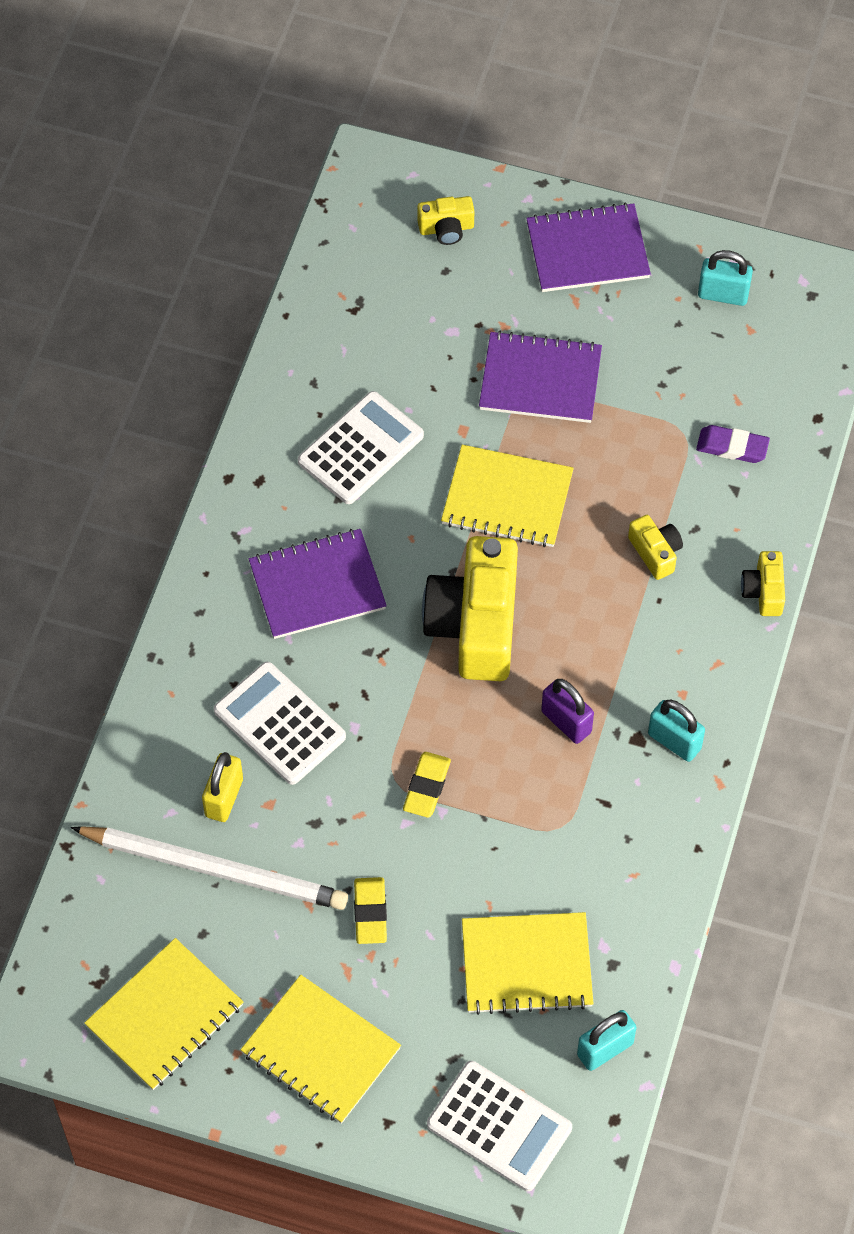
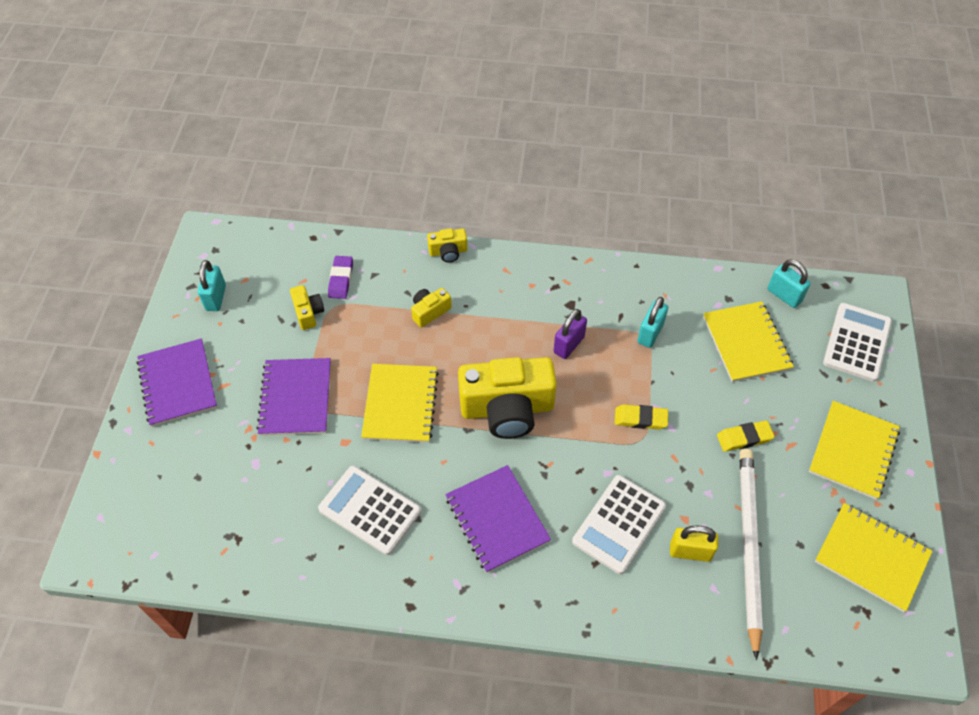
camera: 100 degrees left, 5 degrees down
(446, 228) = (156, 483): yellow camera -> yellow camera (308, 313)
(674, 741) = (567, 285): turquoise padlock -> turquoise padlock (650, 333)

